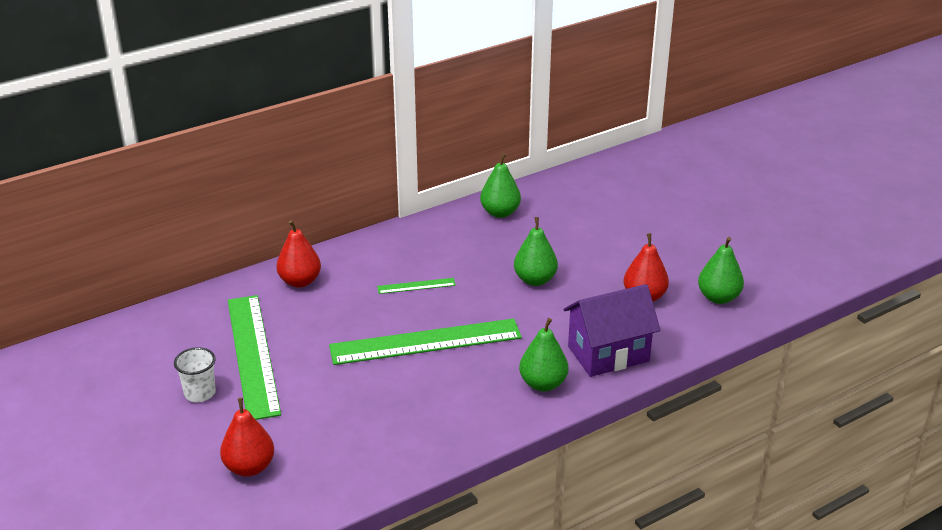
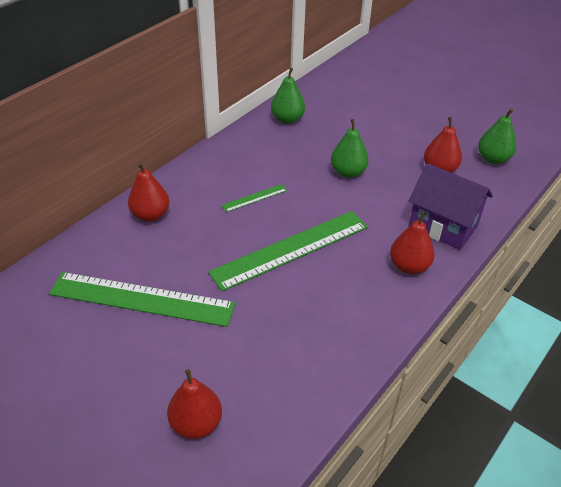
camera: 20 degrees left, 10 degrees up
(200, 393) = (109, 353): white cup -> none
(253, 355) = (142, 299): green ruler -> green ruler turned 45 degrees counterclockwise
(543, 384) = (409, 266): green pear -> red pear
(608, 354) = (443, 226): purple house -> purple house turned 75 degrees clockwise

